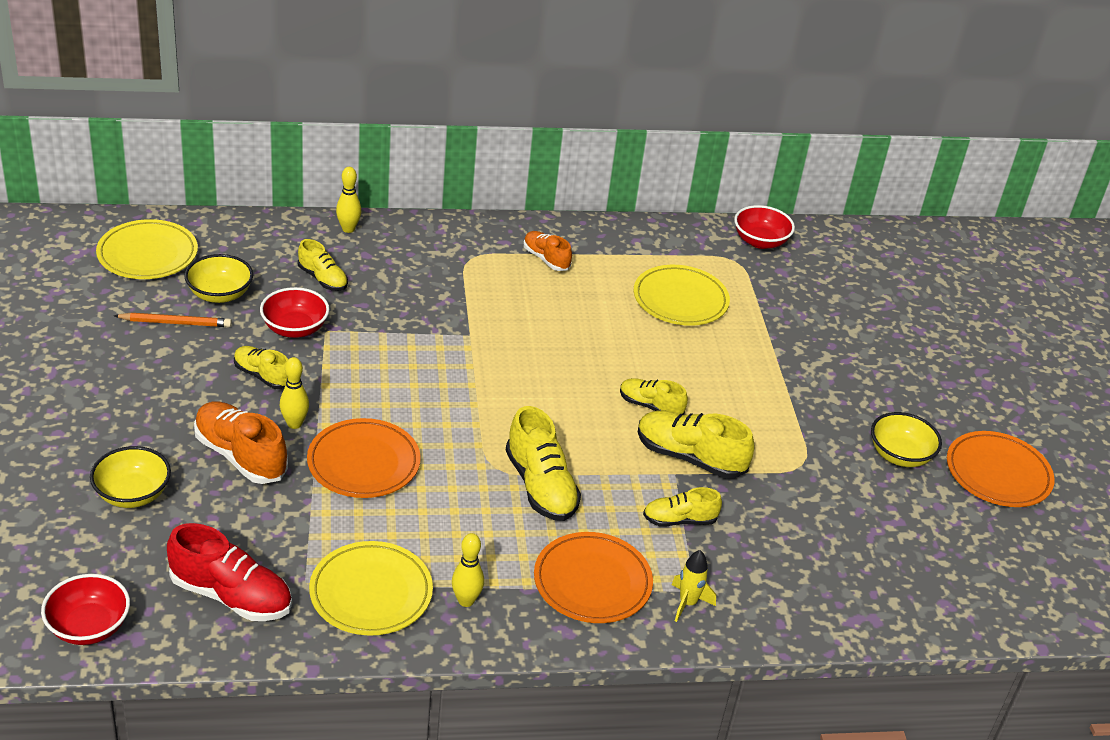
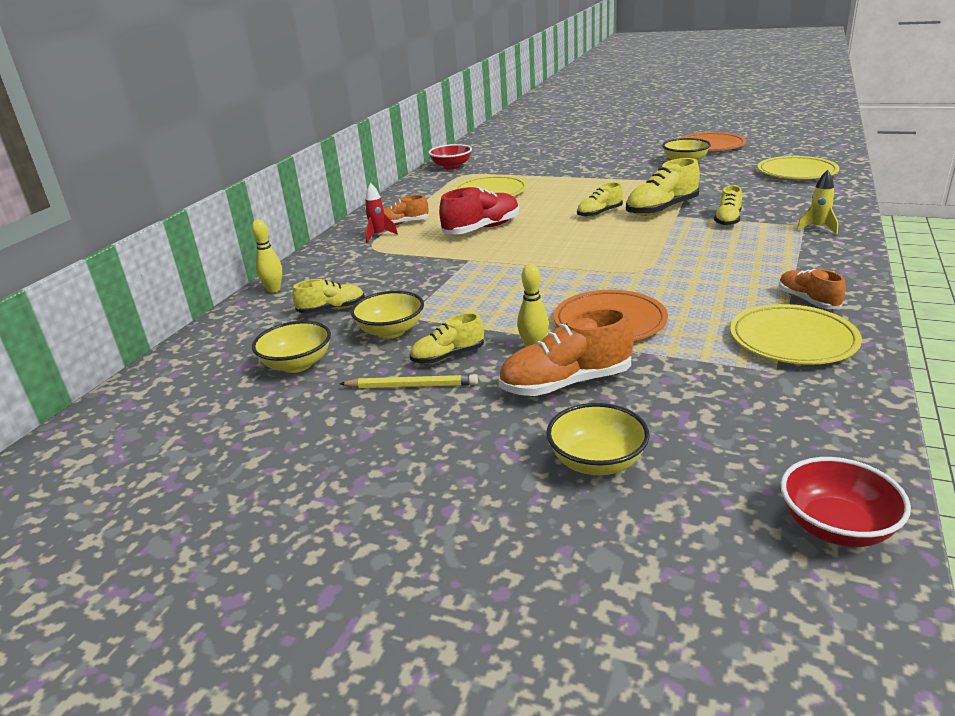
camera: 55 degrees left, 10 degrees down
(147, 254) = (178, 400): yellow plate -> yellow plate (796, 172)
(176, 323) = (317, 396): orange pencil -> none
(207, 369) = (412, 386): none -> yellow pencil
(231, 596) = (788, 415): red shoe -> red shoe (482, 229)
(295, 328) = (391, 331): red bowl -> yellow bowl
(466, 601) = (808, 301): yellow bowling pin -> orange shoe
(504, 252) = (378, 235): none -> red rocket
(541, 486) = (673, 257): yellow shoe -> none
(592, 582) = (790, 254): orange plate -> none

